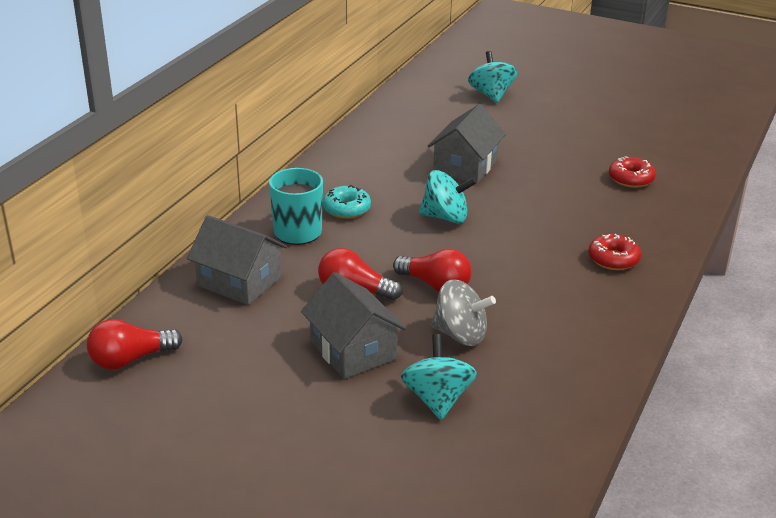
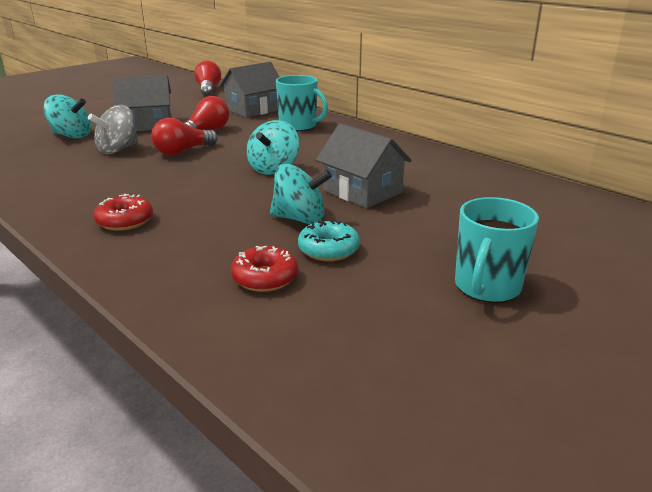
camera: 110 degrees right, 5 degrees down
(346, 209) = (318, 141): turquoise donut -> turquoise donut (328, 249)
(491, 95) = (557, 240): turquoise spinning top -> turquoise spinning top (300, 219)
(571, 113) = (486, 287): none -> turquoise mug

